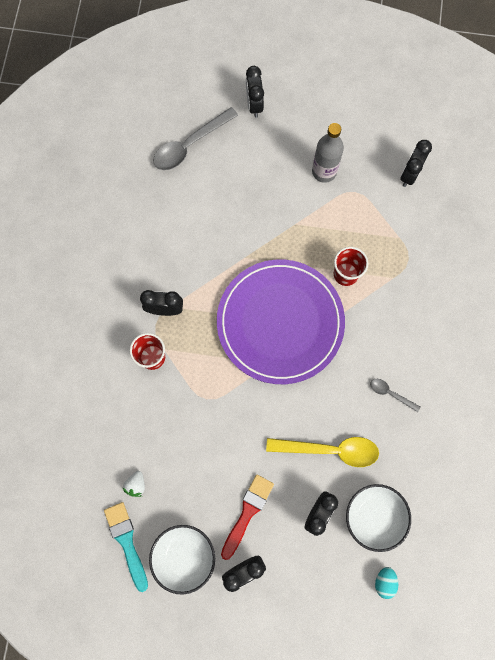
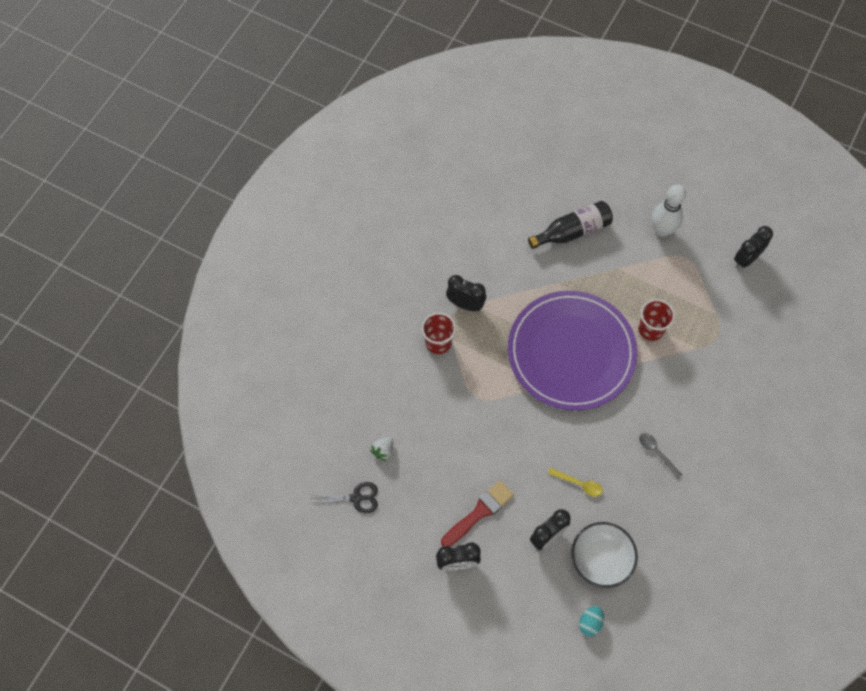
camera: 20 degrees right, 10 degrees down
(126, 542) = (356, 498): turquoise brush -> black scissors
(184, 556) = (405, 530): white bowl -> none
(190, 145) = (540, 166): grey spoon -> none
(241, 201) = (572, 231): none -> black bottle
(254, 105) = (615, 149): black clock -> none
(324, 172) = (662, 230): grey bottle -> white bowling pin
(330, 450) = (579, 484): yellow spoon -> yellow spoon, size x0.50

